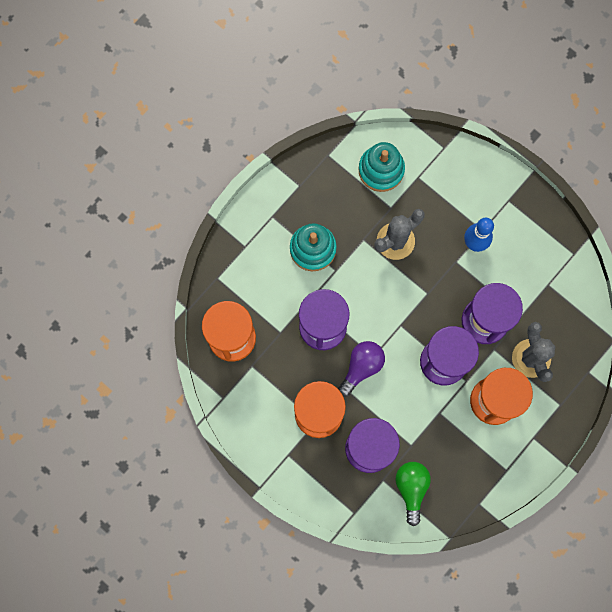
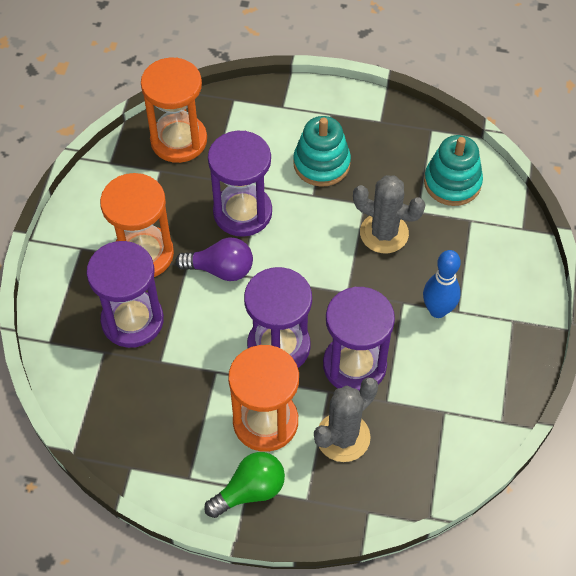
camera: 60 degrees right, 20 degrees down
(411, 488) = (109, 386): green light bulb -> green light bulb (250, 491)

